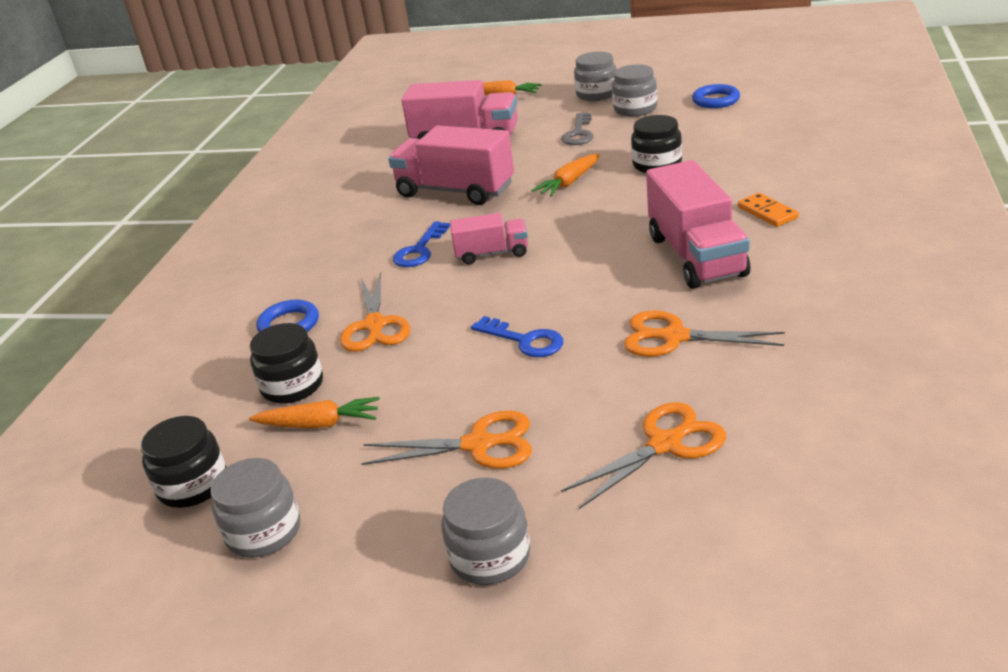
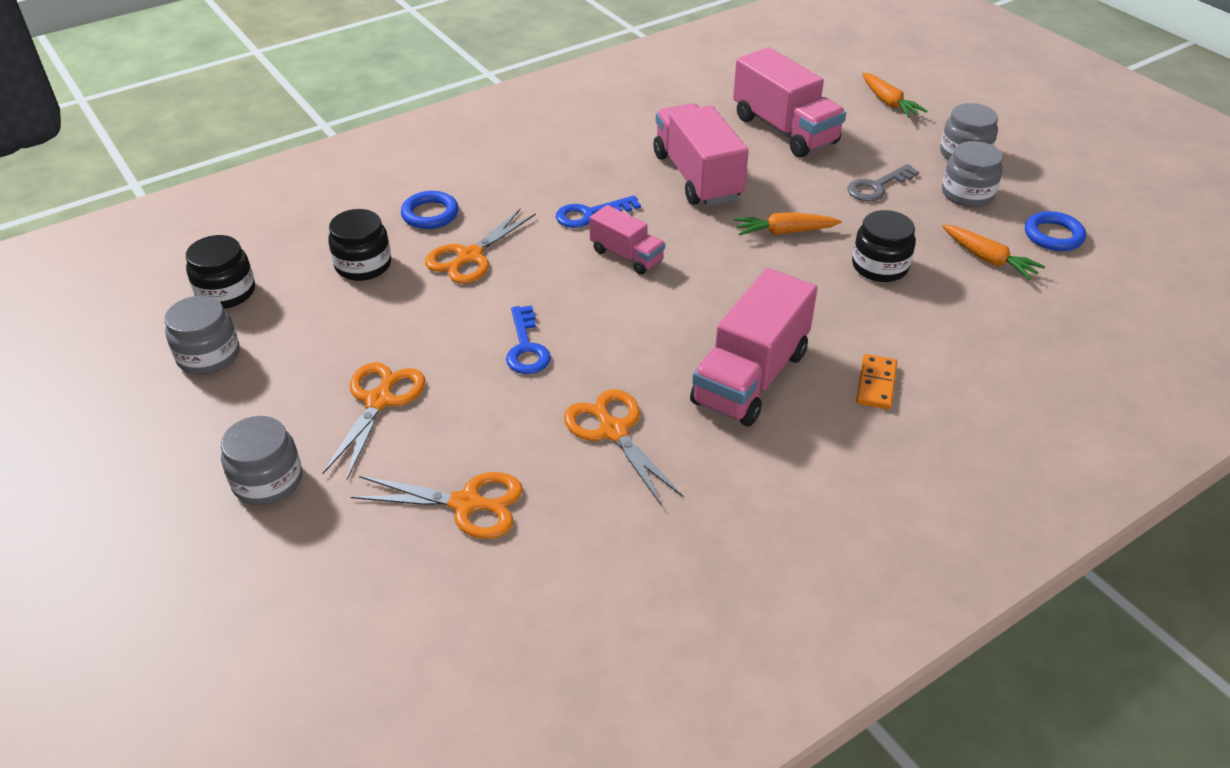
camera: 40 degrees right, 10 degrees up
(319, 424) = (334, 306): orange carrot -> orange carrot (988, 259)
(478, 445) = (379, 401): orange scissors -> orange scissors turned 120 degrees counterclockwise

